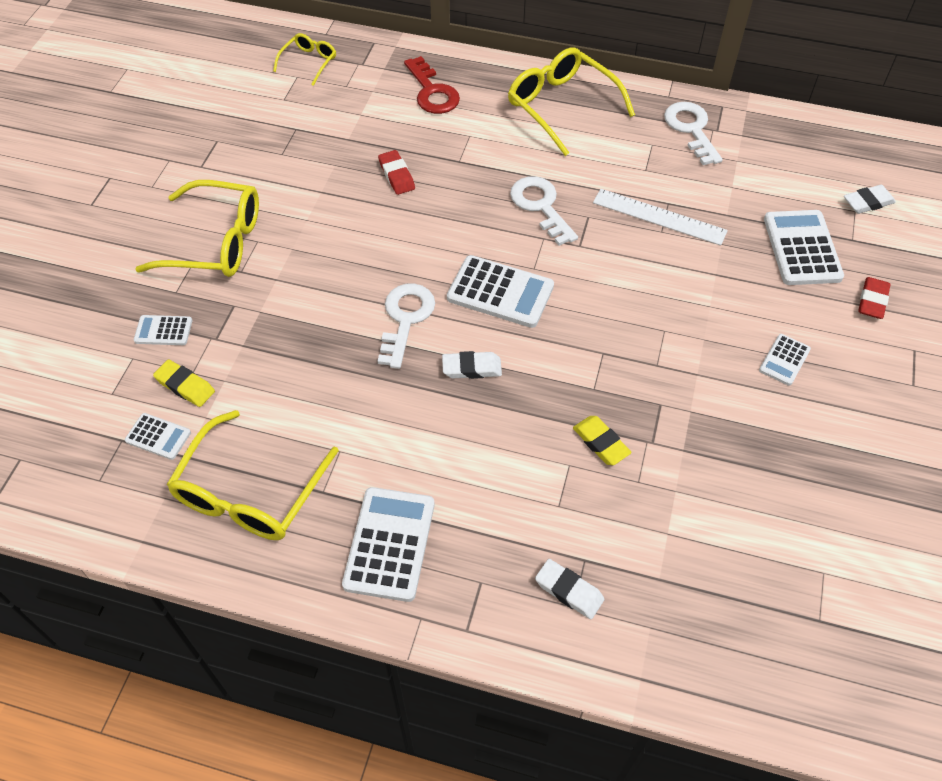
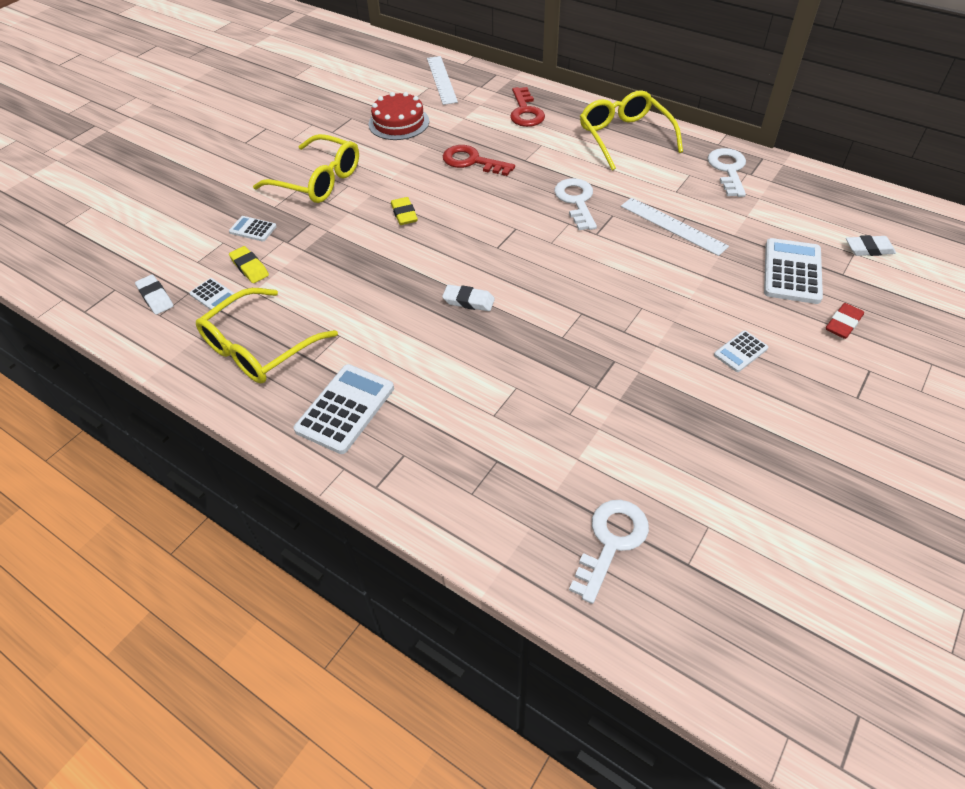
camera: 20 degrees right, 5 degrees down
(281, 136) = (398, 122): none -> red cake
(309, 62) = (442, 80): yellow glasses -> white ruler
(396, 175) = (472, 161): red eraser -> red key
(405, 319) = (433, 257): white key -> white key (611, 542)
(500, 292) = (516, 253): white calculator -> none
(569, 591) = (473, 480): white eraser -> white eraser (155, 297)
(601, 443) = (550, 377): yellow eraser -> yellow eraser (404, 214)

